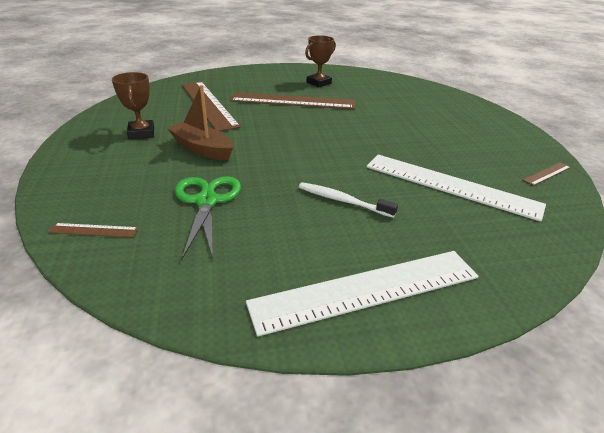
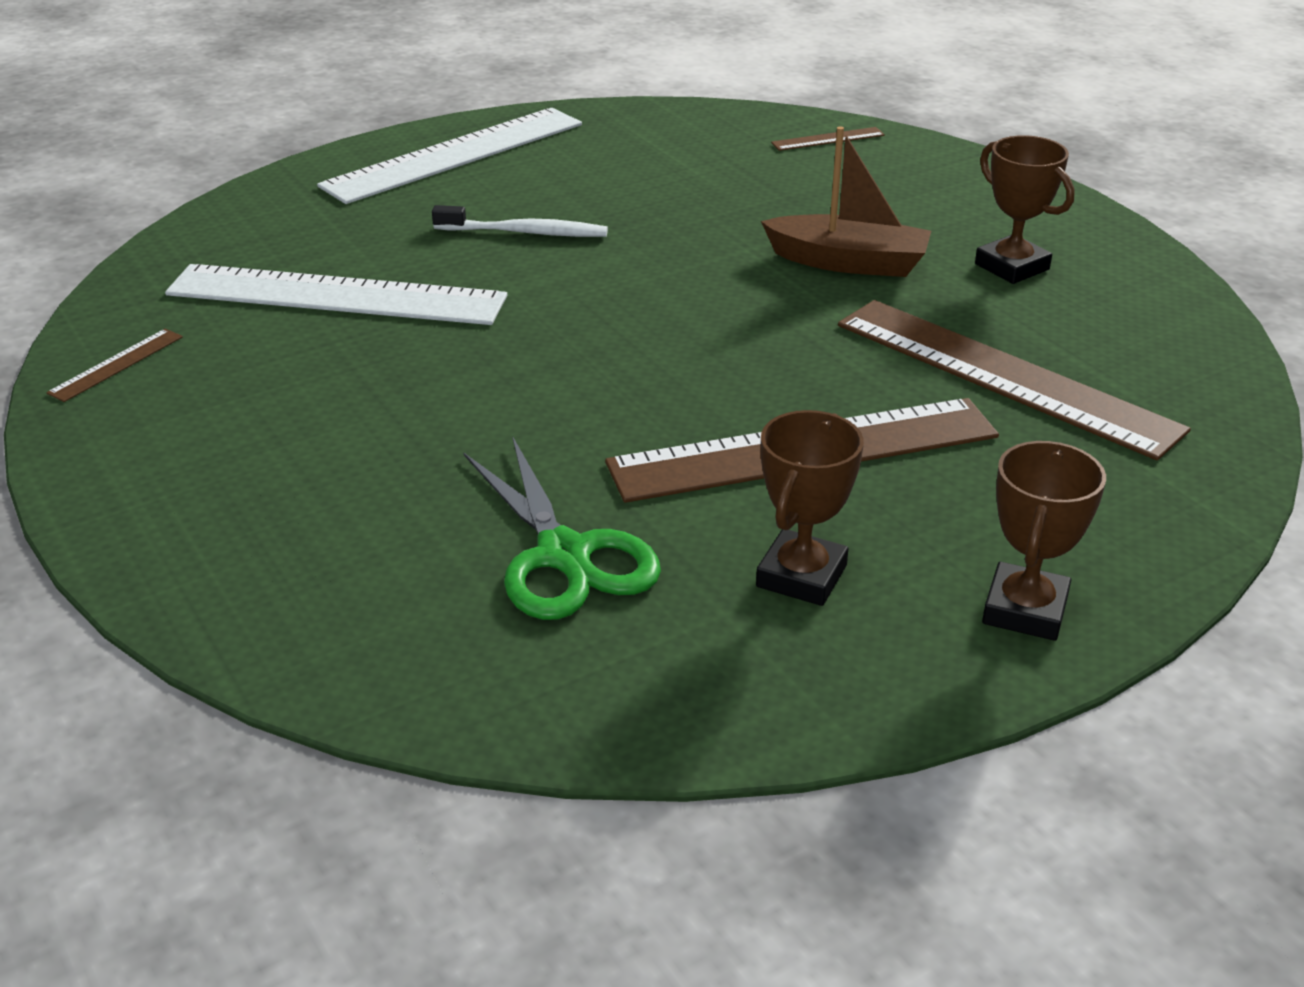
camera: 160 degrees right, 0 degrees up
(206, 201) = (731, 191): green scissors -> green scissors (565, 555)
(274, 71) = (1025, 610): none -> brown trophy

